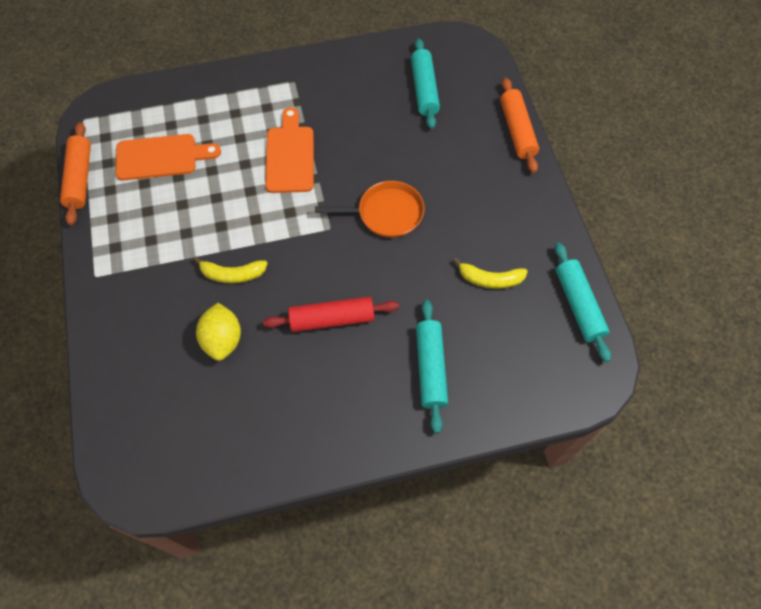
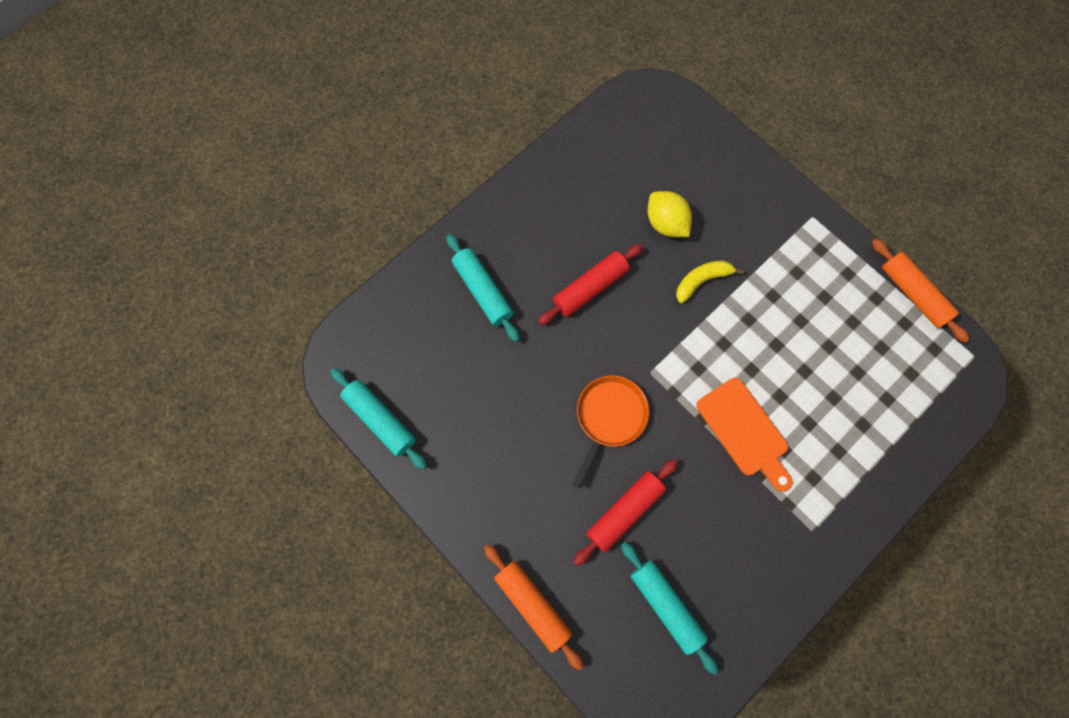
camera: 150 degrees right, 10 degrees up
(161, 157) = (863, 357): orange cutting board -> none
(386, 213) = (609, 418): orange pan -> orange pan turned 150 degrees clockwise
(416, 150) = (624, 512): none -> red rolling pin
(490, 279) = (473, 402): yellow banana -> none

